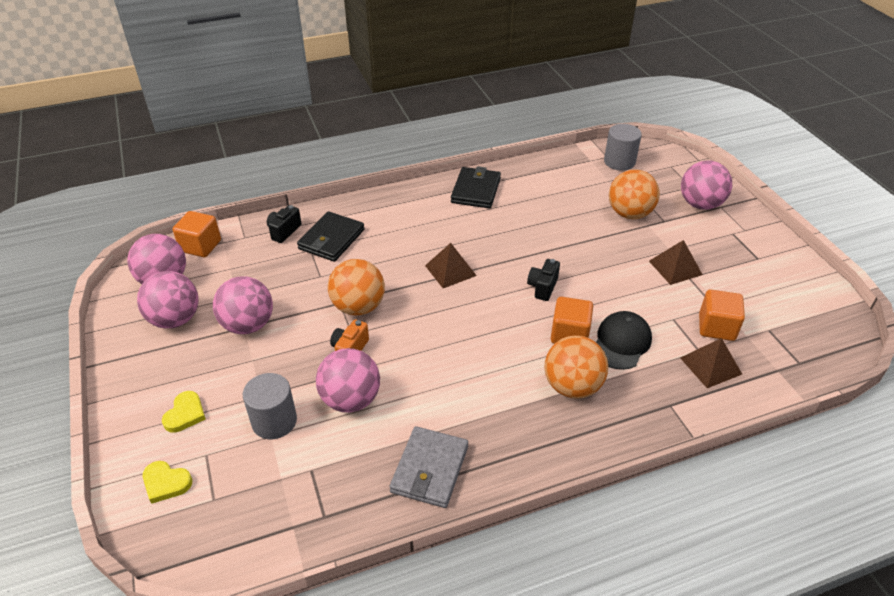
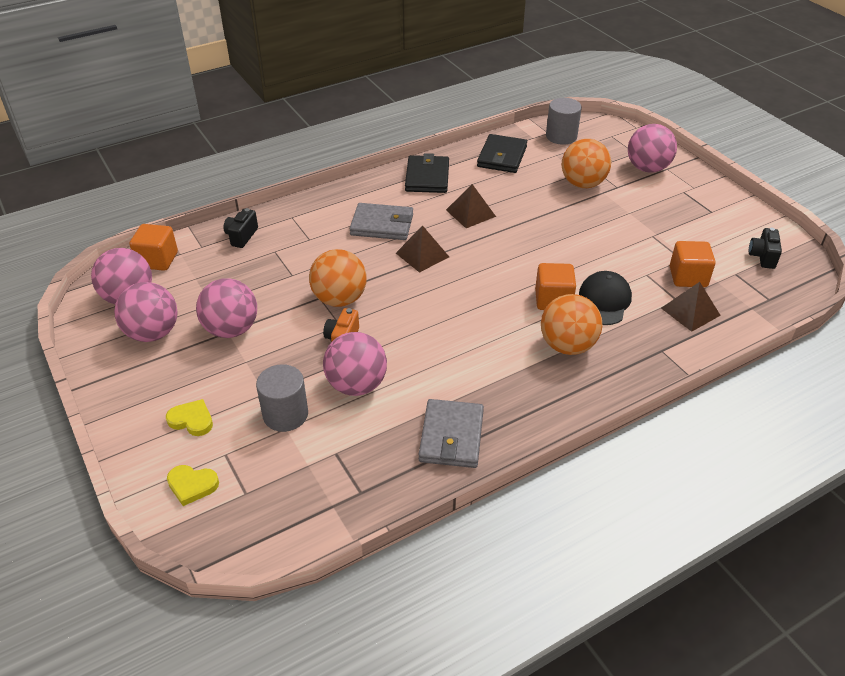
camera: 10 degrees left, 0 degrees up
(185, 414) = (192, 420): yellow heart -> yellow heart turned 75 degrees counterclockwise
(331, 239) = (293, 239): black wallet -> black wallet (502, 156)
(419, 235) = (382, 225): none -> grey wallet
(542, 287) = (516, 260): black camera -> black camera (762, 257)
(675, 267) = (637, 228): brown pyramid -> brown pyramid (470, 213)

